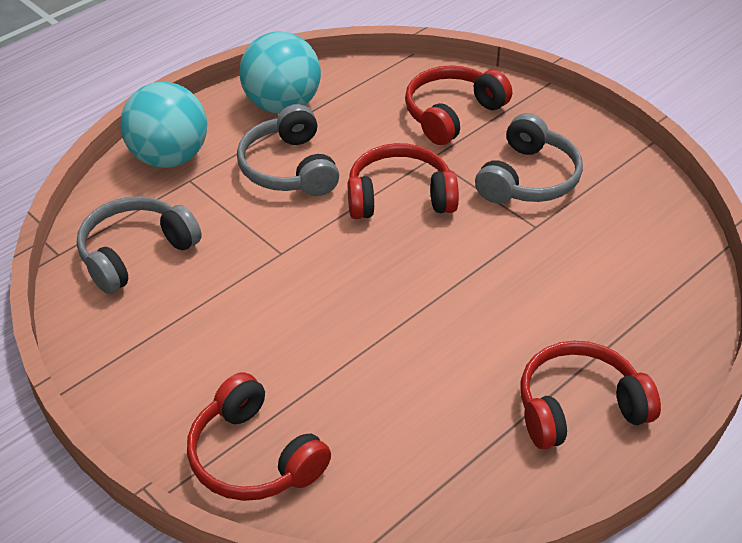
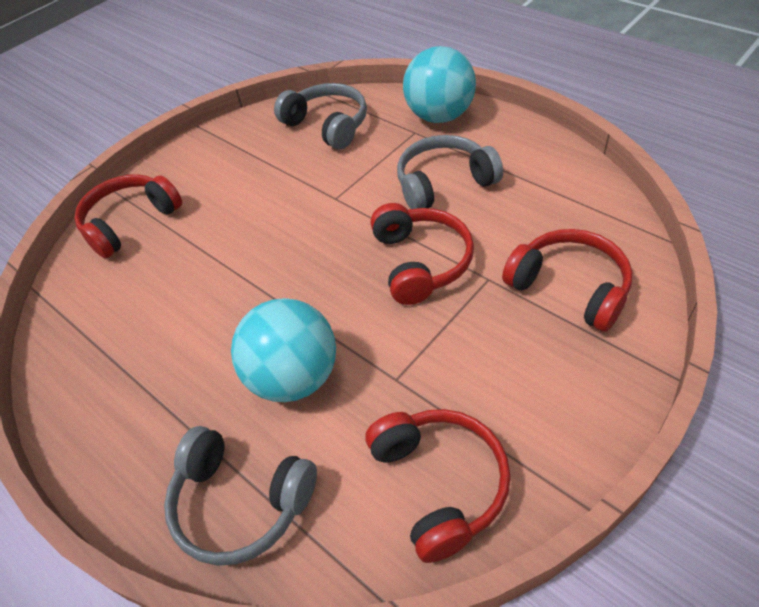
camera: 90 degrees right, 5 degrees up
(282, 105) = (534, 162): turquoise ball -> turquoise ball (294, 377)
(528, 178) = (475, 367): grey headphones -> grey headphones (240, 502)
(579, 407) = (144, 430): red headphones -> red headphones (439, 483)

